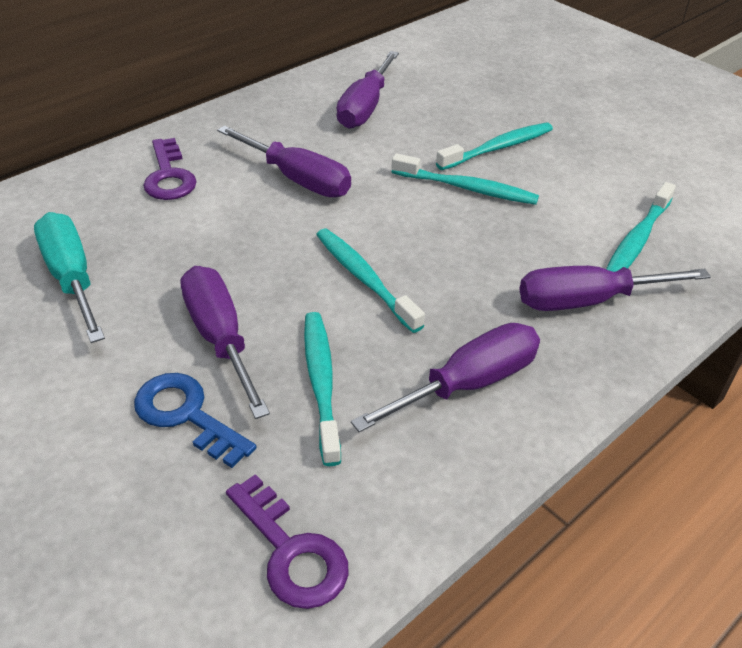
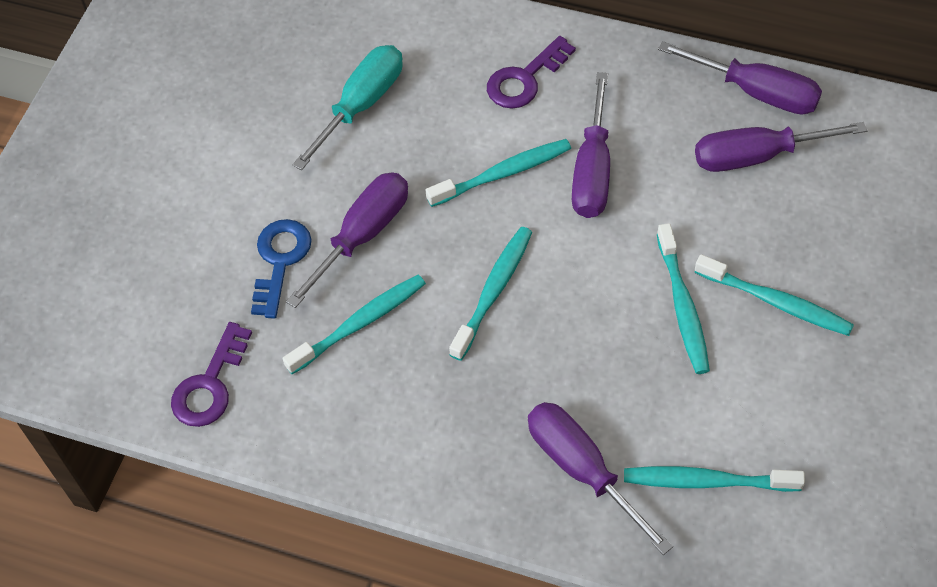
camera: 65 degrees right, 15 degrees up
(248, 225) = (502, 173): none -> turquoise toothbrush
(468, 384) = (421, 420): purple screwdriver -> purple screwdriver (756, 92)

